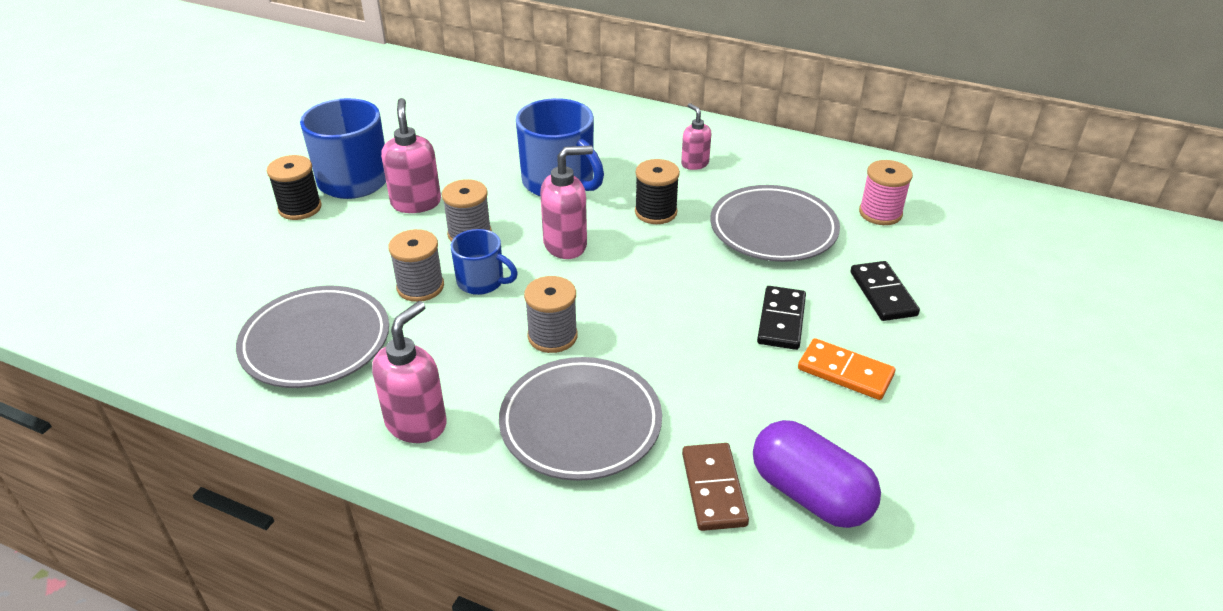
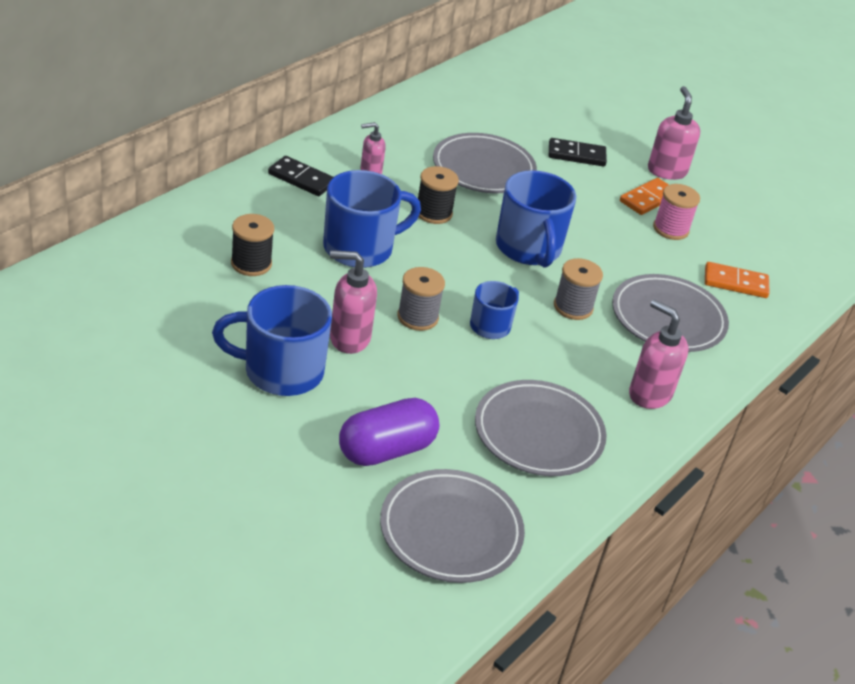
camera: 80 degrees left, 0 degrees up
(161, 307) = (450, 531): none -> grey plate
(300, 208) = (318, 416): black spool -> black spool (251, 264)
(420, 287) = (484, 361): grey spool -> none
(566, 245) = (458, 270): pink soap dispenser -> pink soap dispenser (666, 171)
(643, 286) = (528, 248): none -> blue mug
(714, 489) = (735, 283): brown domino -> orange domino
(781, 320) = (590, 204): black domino -> black domino (301, 179)
(810, 494) = (745, 250): purple capsule -> purple capsule (386, 450)
(880, 213) = (484, 119): pink spool -> pink spool (670, 229)

